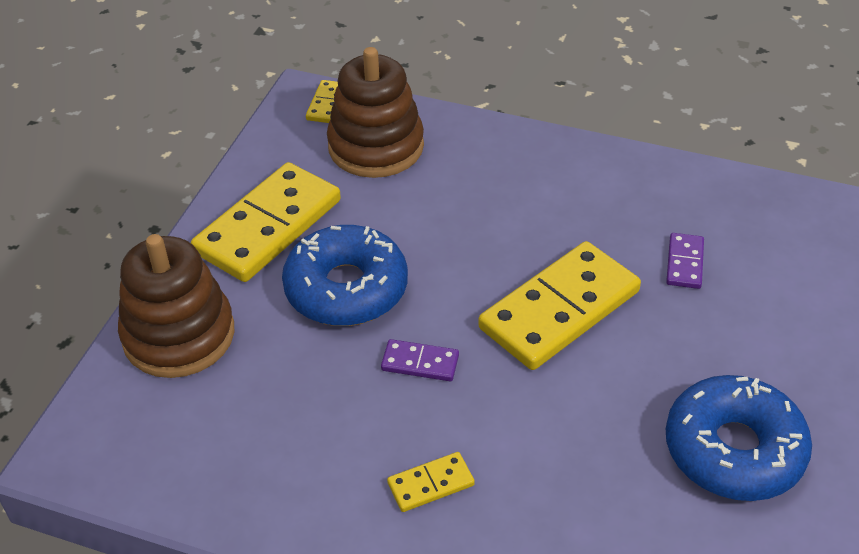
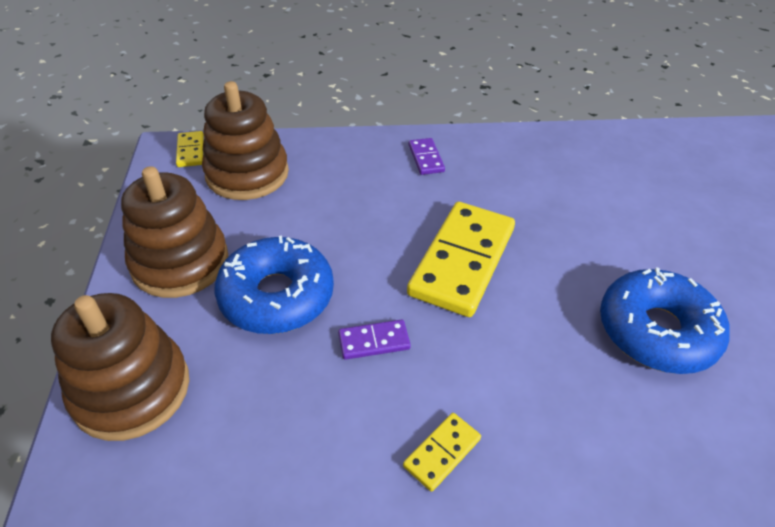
camera: 25 degrees left, 0 degrees up
(268, 226) = (180, 262): yellow domino -> brown stacking toy
(684, 263) = (531, 200): purple domino -> purple domino (426, 158)

